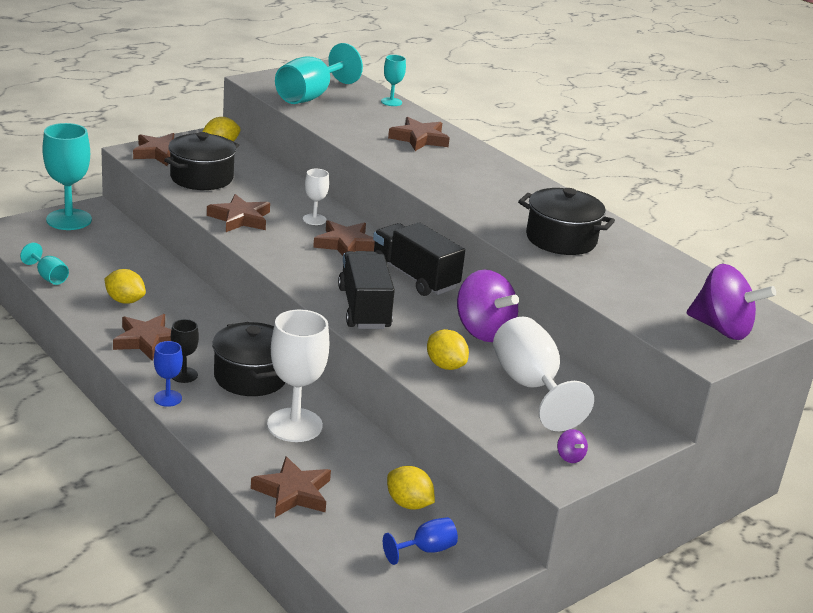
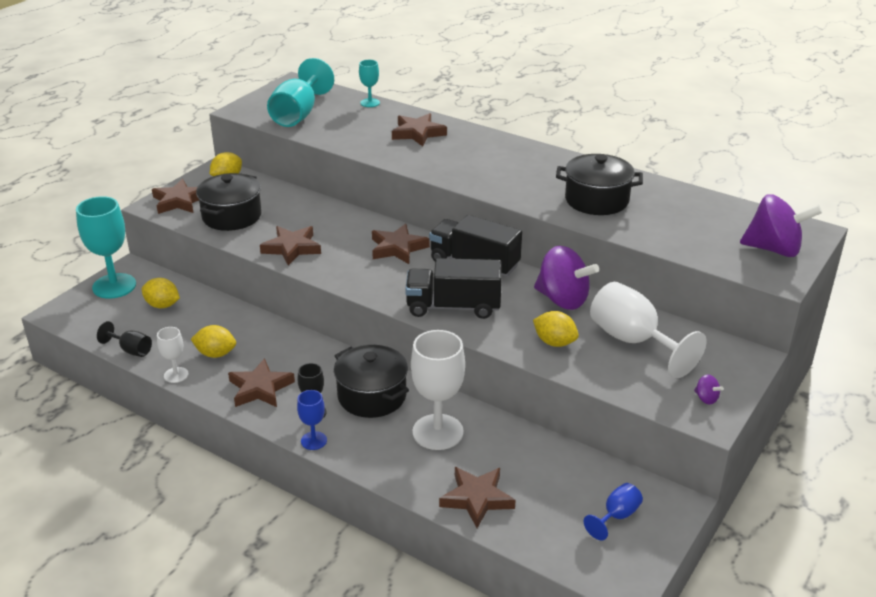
camera: 15 degrees left, 5 degrees up
(48, 277) = (131, 350): turquoise goblet -> black goblet
(314, 219) = (356, 231): white goblet -> white goblet (176, 375)
(364, 308) = (453, 307): black truck -> black truck turned 60 degrees counterclockwise
(408, 504) = (576, 477): yellow lemon -> yellow lemon (162, 305)

